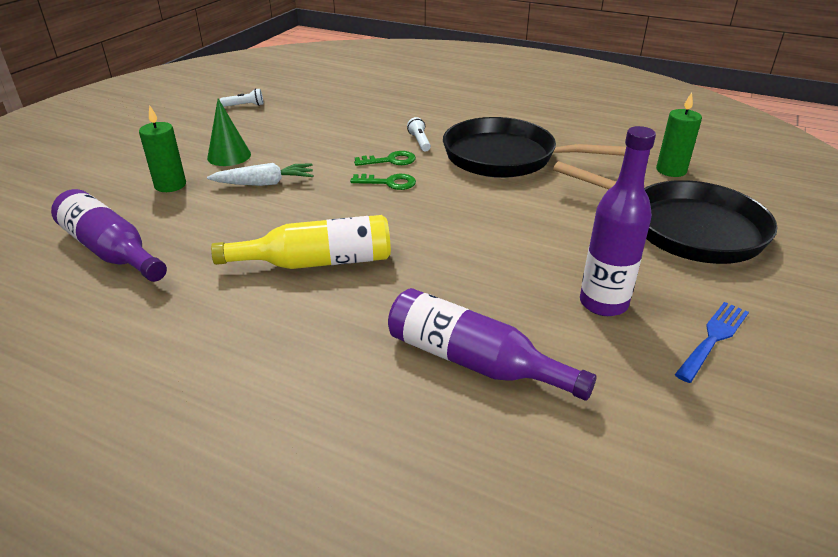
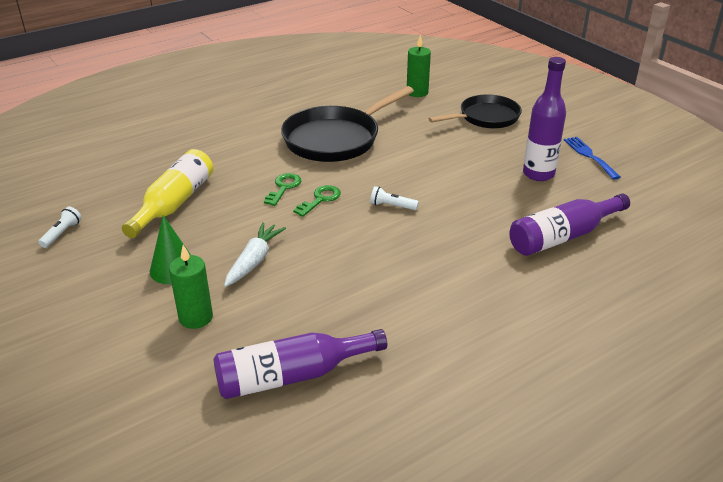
camera: 60 degrees left, 0 degrees up
(316, 262) = (407, 265): yellow bottle -> yellow bottle (174, 203)
(419, 142) = (266, 164): white flashlight -> white flashlight (392, 206)
(685, 228) = (485, 117): black pan -> black pan, size x0.66

